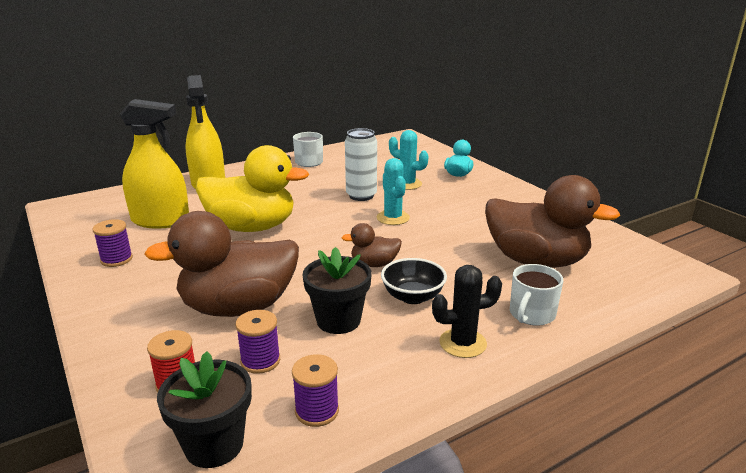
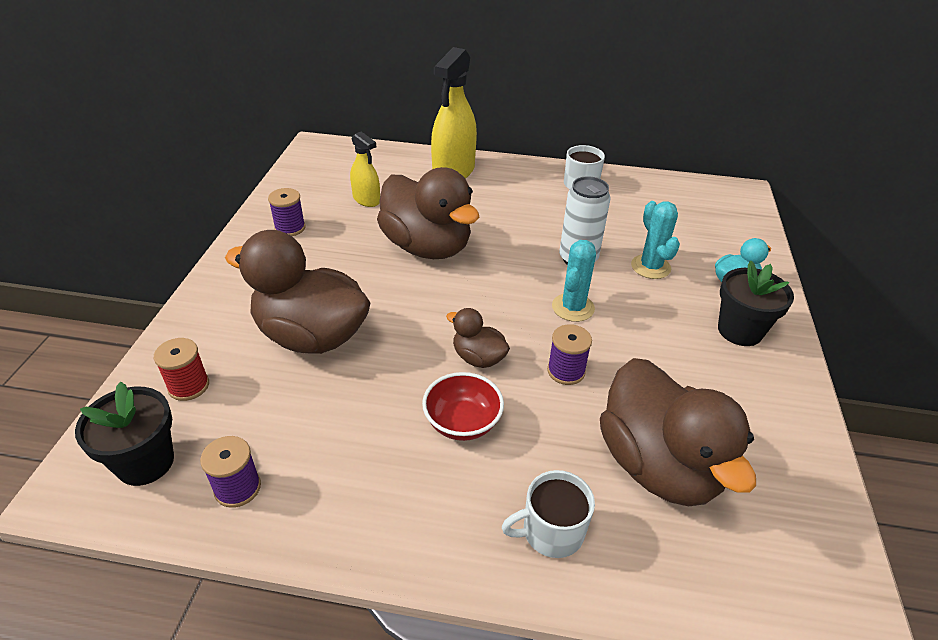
camera: 40 degrees right, 15 degrees up
(160, 220) = (366, 199): yellow spray bottle -> yellow spray bottle, size x0.55
(252, 227) = (427, 247): yellow duck -> brown duck
(260, 361) = (261, 405): purple spool -> purple spool (566, 371)
(338, 320) = (366, 405): black flower pot -> black flower pot (740, 331)
(413, 297) = (462, 423): black bowl -> red bowl
(462, 343) = (435, 512): black cactus -> none

